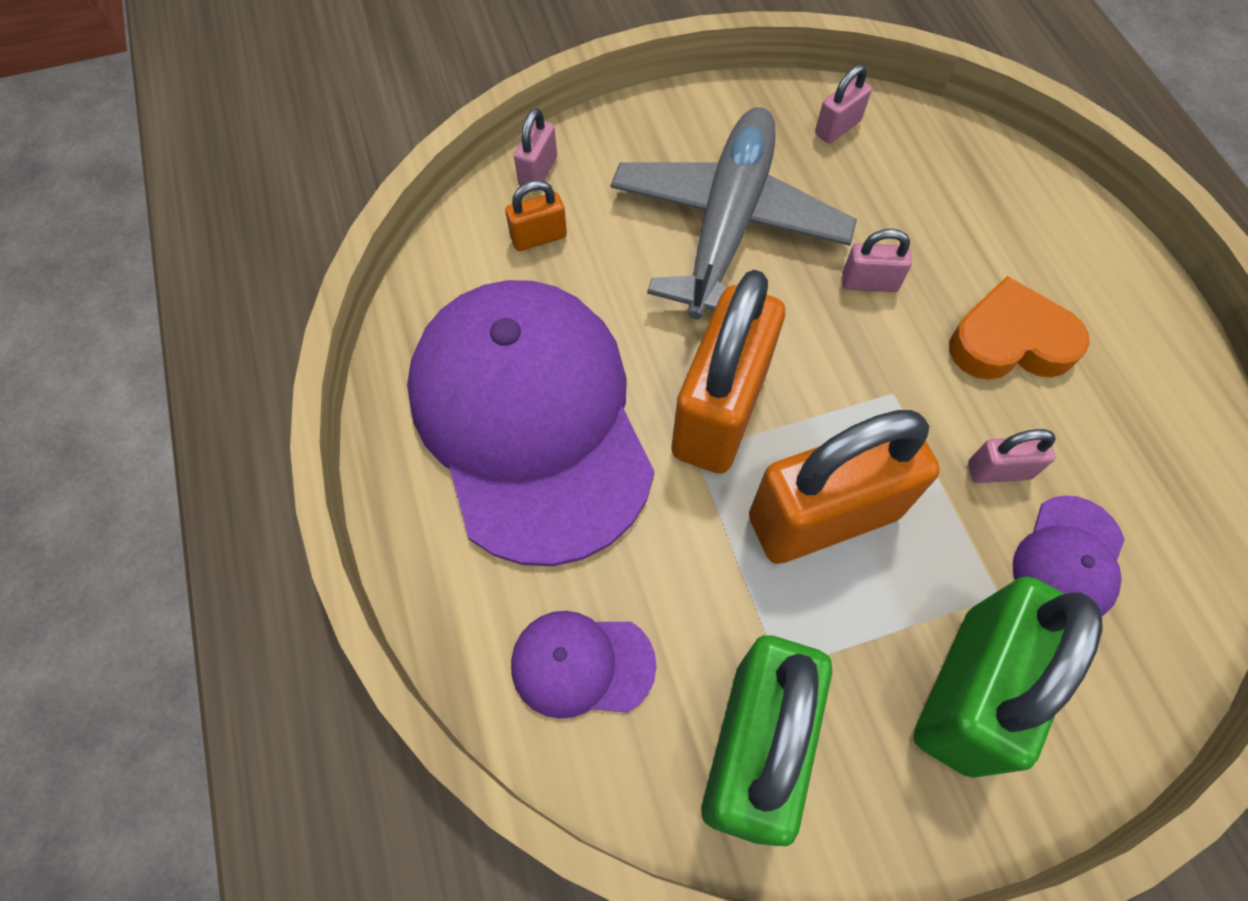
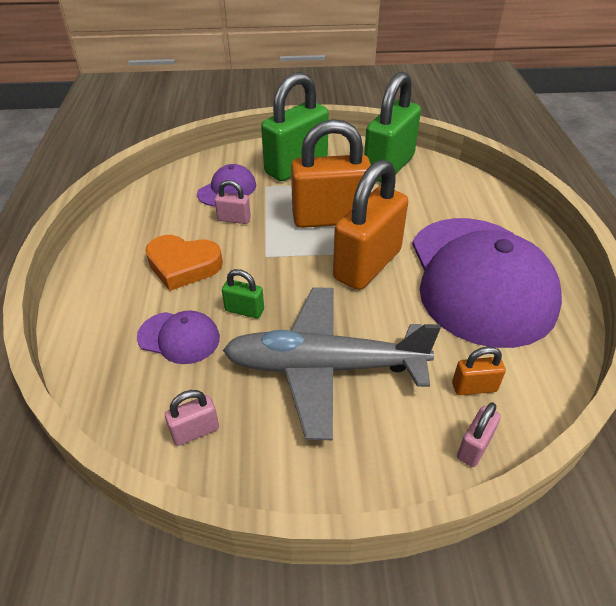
camera: 165 degrees left, 20 degrees down
(582, 664) = (456, 195): purple cap -> purple cap (179, 337)
(727, 224) = (324, 367): grey plane -> grey plane turned 60 degrees clockwise
(869, 282) = (244, 310): pink padlock -> green padlock

